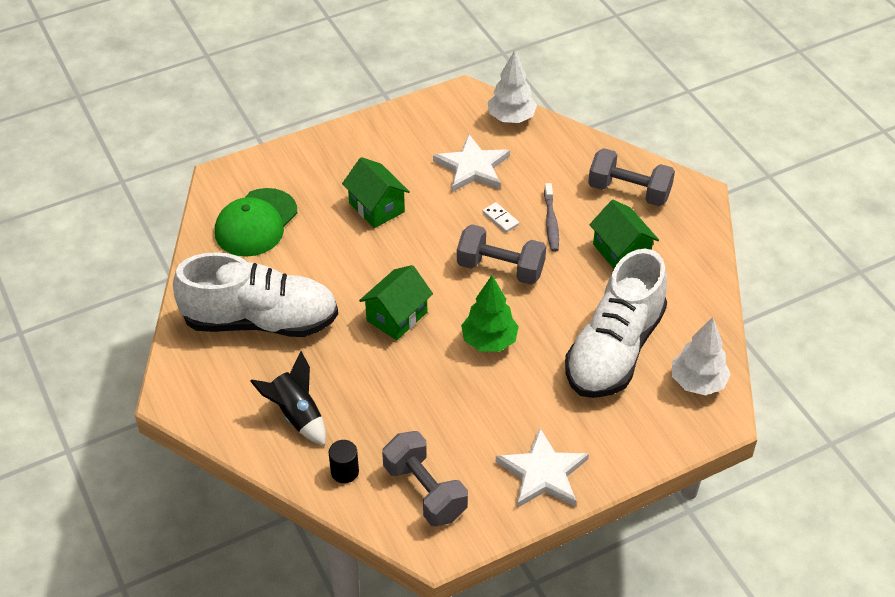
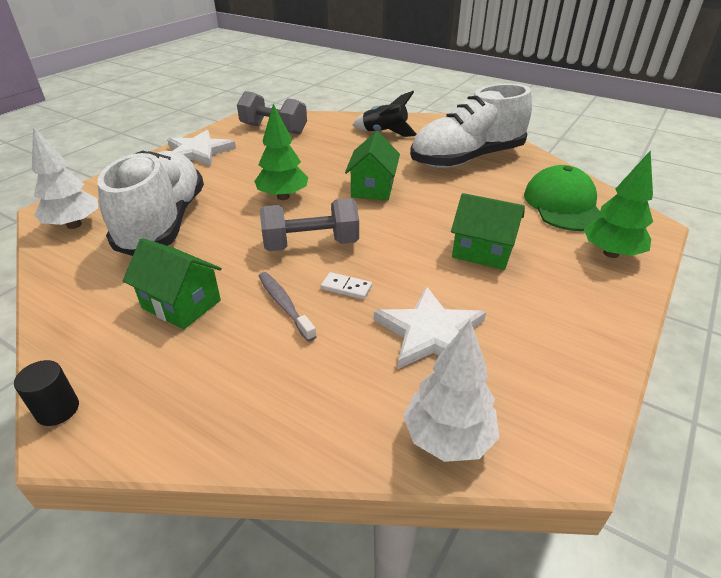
camera: 150 degrees right, 10 degrees down
(289, 168) = (611, 253): none -> green tree
(344, 471) = (330, 124): black cylinder -> black cylinder (57, 409)
(629, 192) = (193, 386): grey dumbbell -> none

